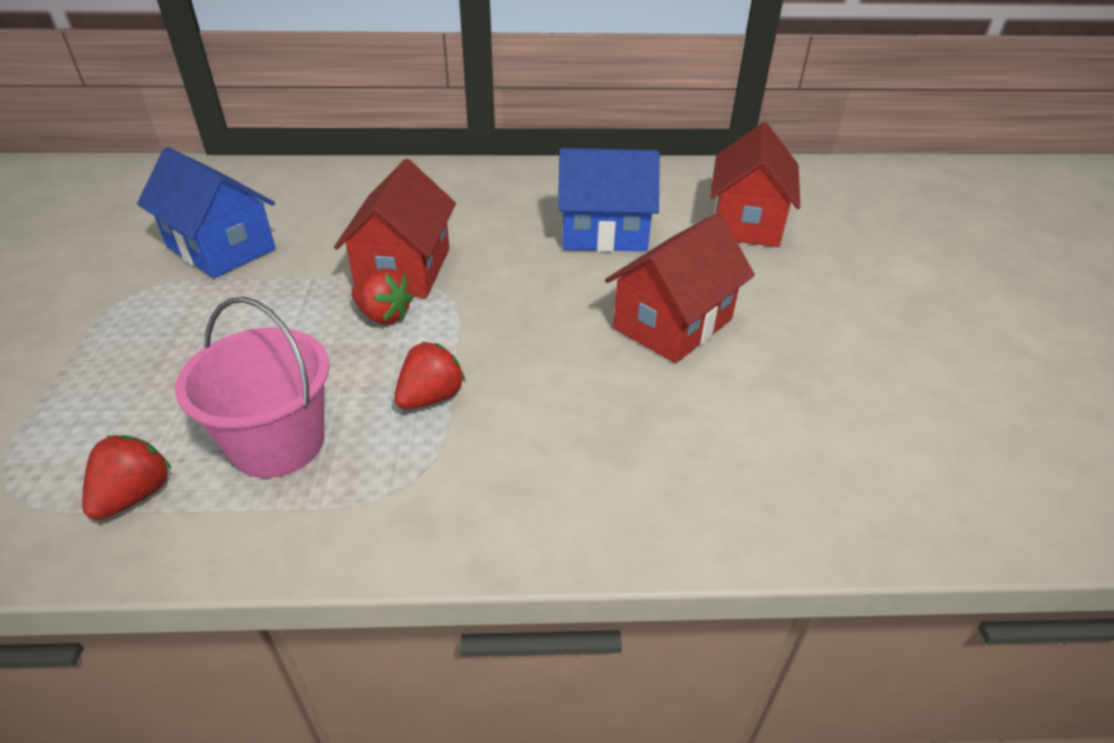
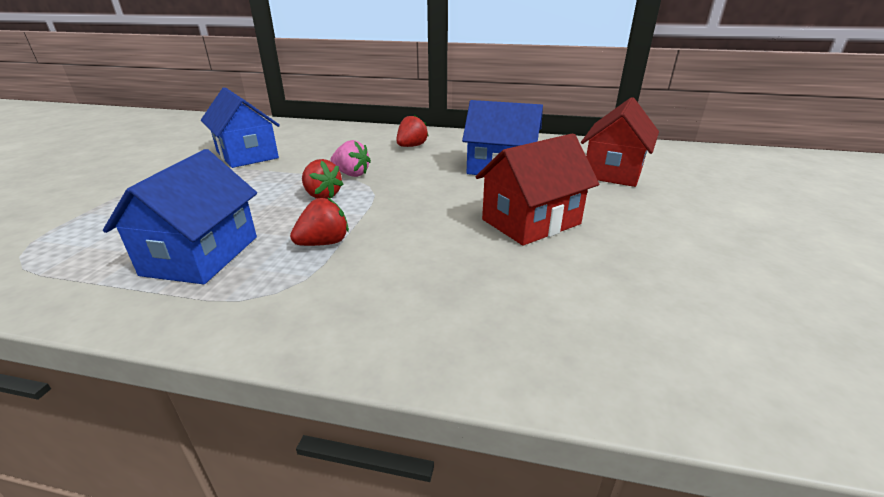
camera: 15 degrees right, 10 degrees down
(135, 495) = (87, 271): red strawberry -> red strawberry (411, 146)
(278, 443) = (201, 255): pink bucket -> blue house
(404, 269) = (351, 174): red house -> pink strawberry

